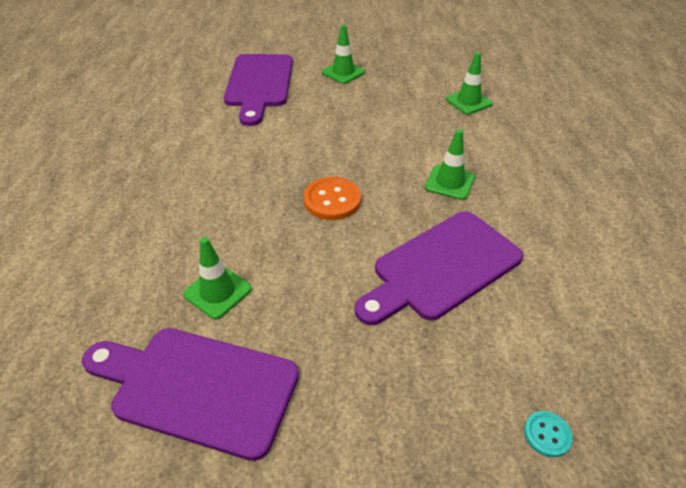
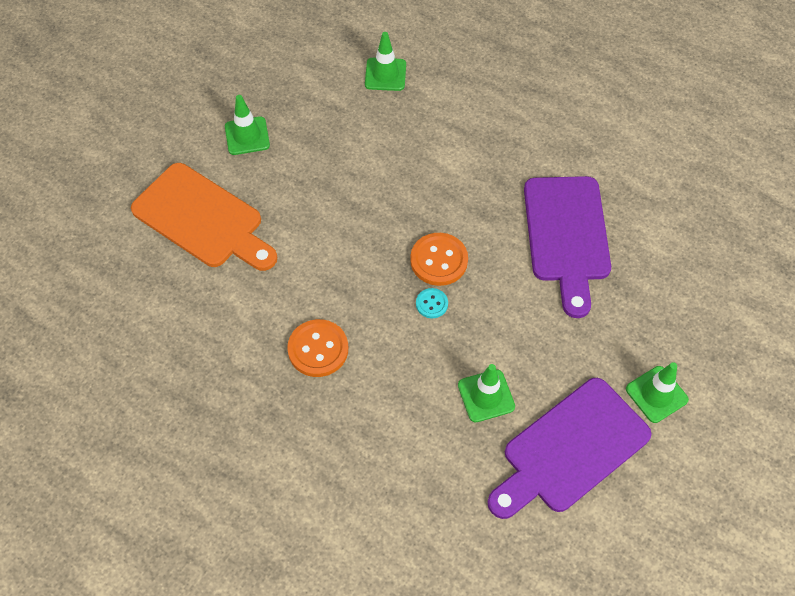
camera: 55 degrees left, 15 degrees up
(193, 175) = (318, 349): none -> orange button
(259, 84) = (202, 219): purple cutting board -> orange cutting board
(449, 182) = (481, 166): green traffic cone -> green traffic cone (656, 394)
(547, 434) = (728, 273): turquoise button -> turquoise button (431, 304)

